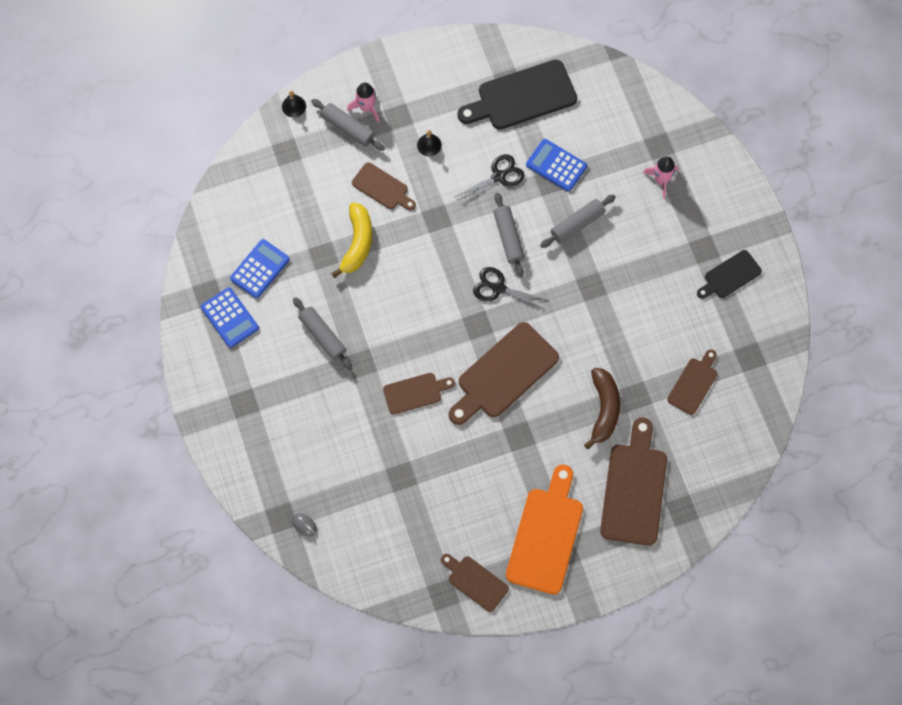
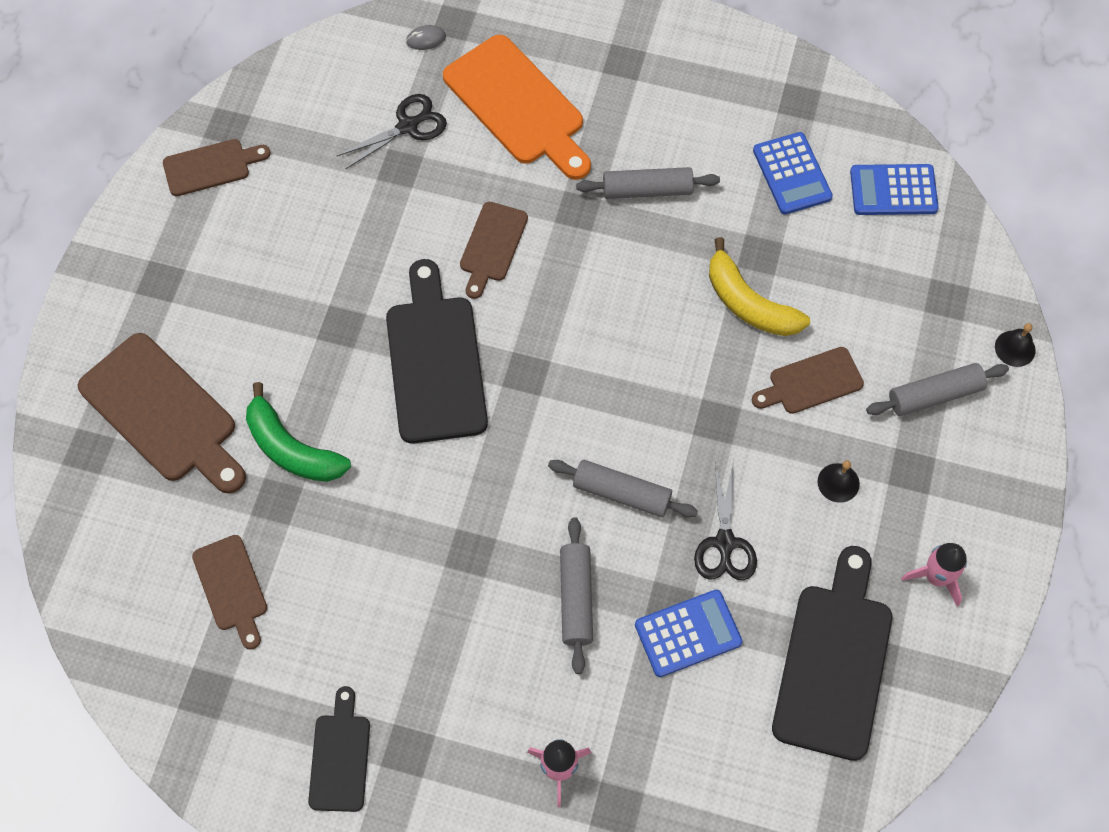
camera: 125 degrees right, 5 degrees down
(230, 317) = (748, 106): blue calculator -> blue calculator (893, 190)
(366, 107) = (953, 438): pink rocket -> pink rocket (936, 577)
(498, 288) = (557, 432): black scissors -> black scissors (407, 126)
(504, 374) = (435, 361): brown cutting board -> black cutting board
(546, 535) = (197, 275): orange cutting board -> orange cutting board (518, 105)
(603, 409) = (292, 448): brown banana -> green banana

